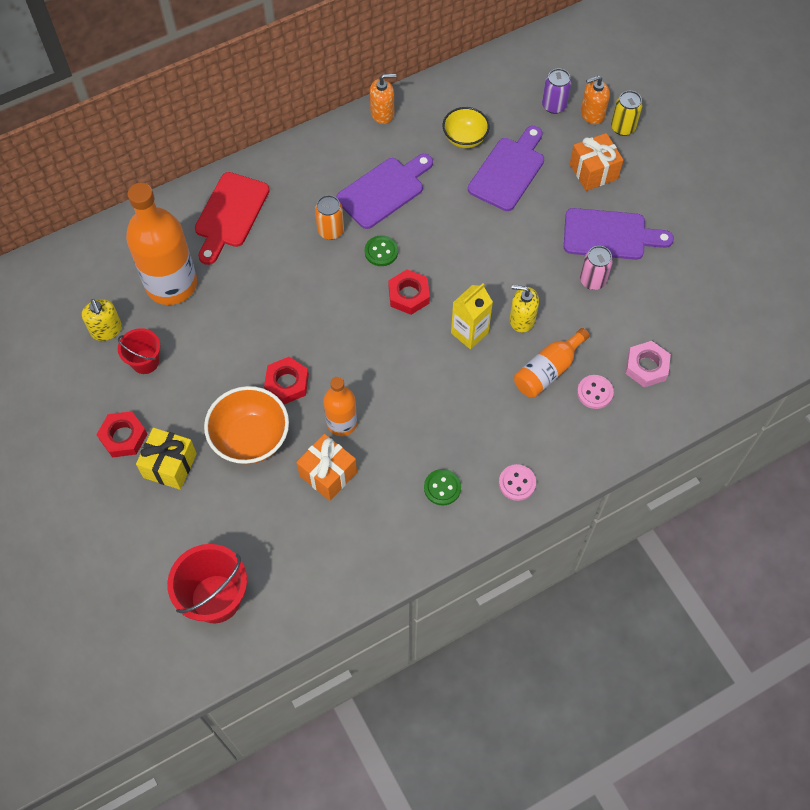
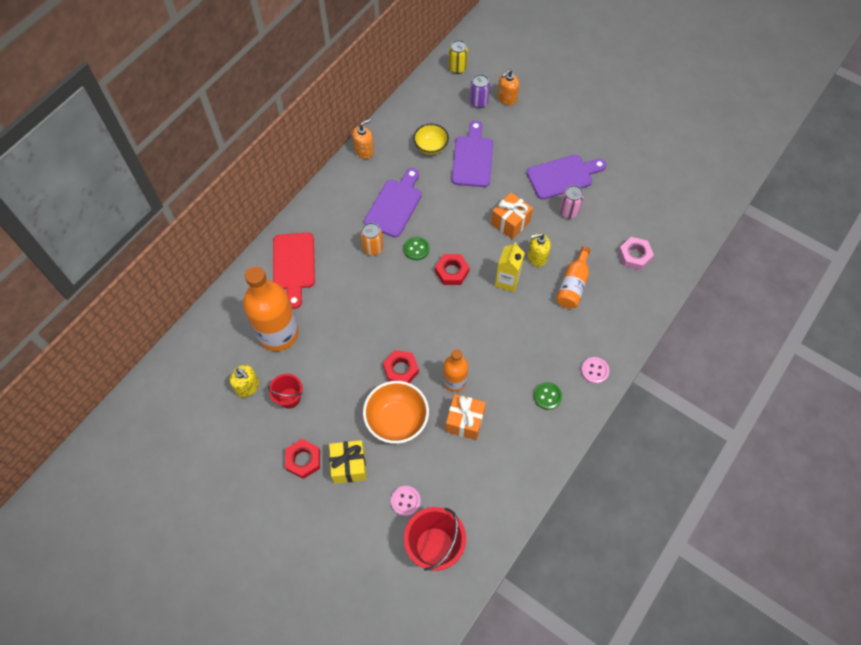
camera: 25 degrees left, 0 degrees up
(593, 171) = (529, 137): orange gift -> orange gift (510, 222)
(595, 392) = (611, 287): pink button -> pink button (405, 501)
(623, 127) = (532, 100): yellow can -> yellow can (457, 68)

